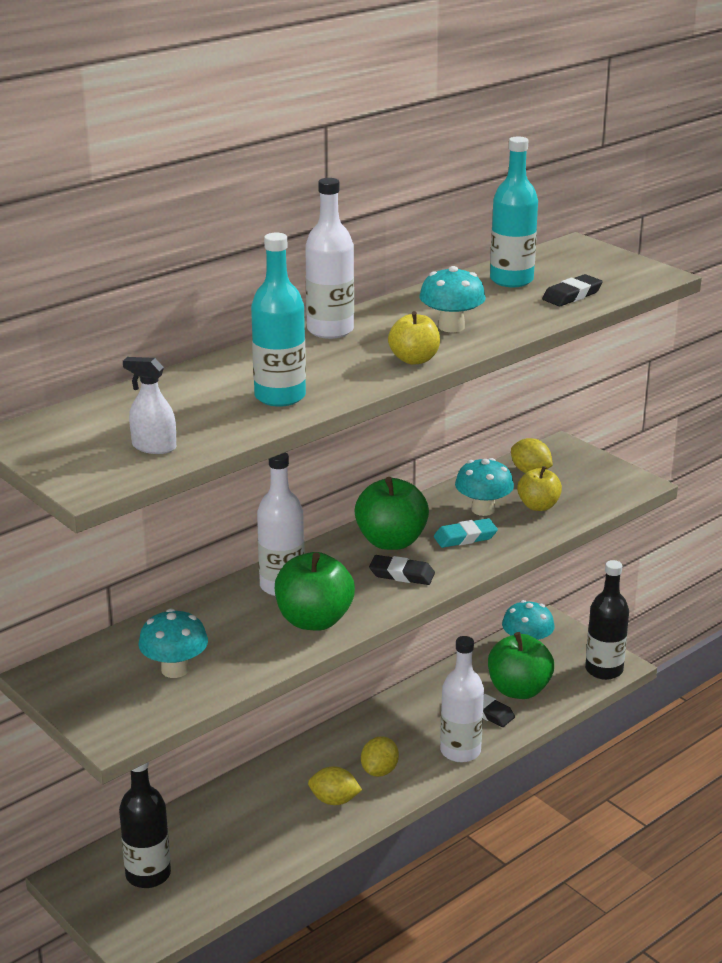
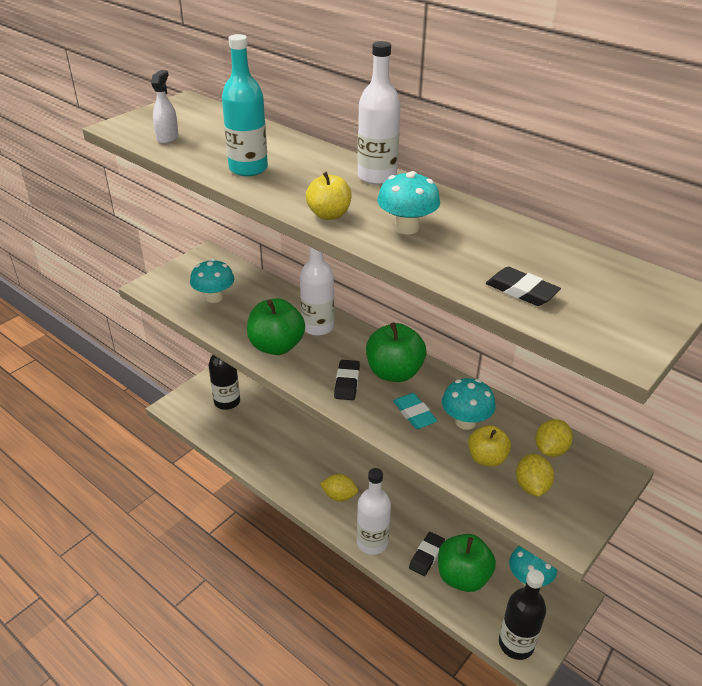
camera: 80 degrees right, 10 degrees up
(334, 800) = (304, 475): yellow lemon -> yellow lemon (531, 486)
(511, 280) = (541, 254): turquoise bottle -> none

